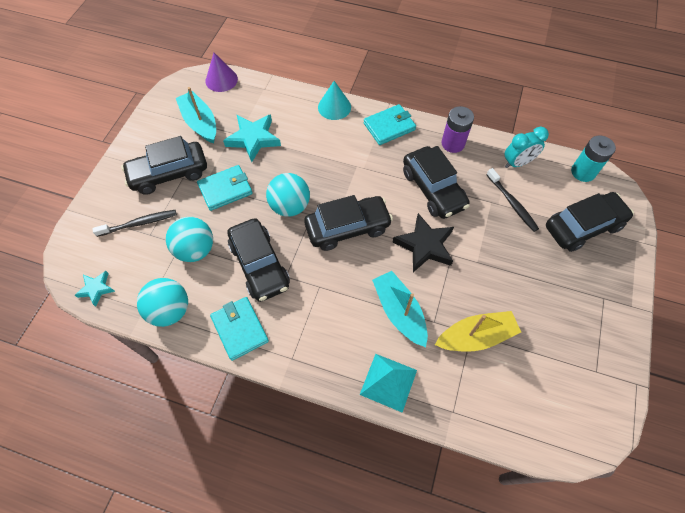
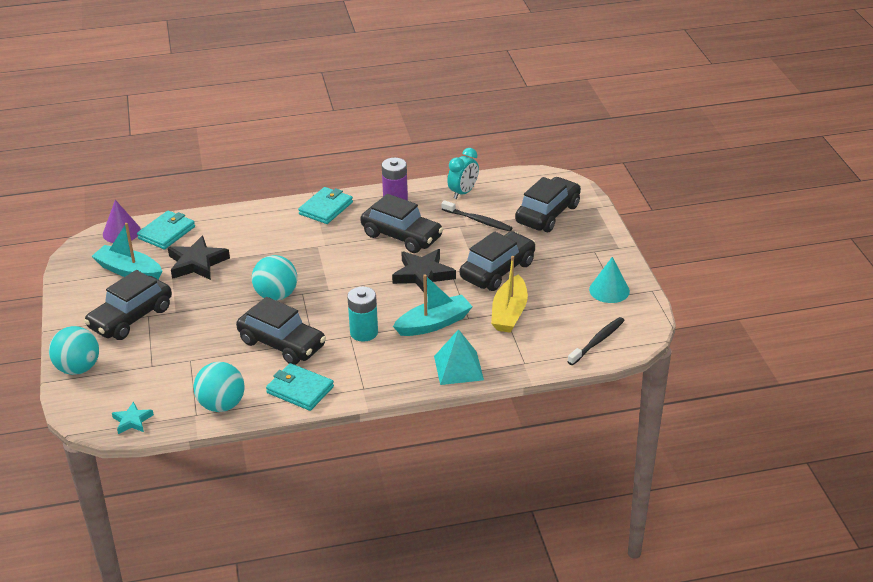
camera: 30 degrees left, 25 degrees down
(139, 223) = (133, 362): black toothbrush -> black toothbrush (597, 341)
(195, 249) = (209, 358): turquoise ball -> turquoise ball (78, 368)
(225, 189) = (201, 307): turquoise wallet -> turquoise wallet (166, 233)
(253, 139) = (197, 263): turquoise star -> black star
(334, 107) = (260, 212): turquoise cone -> turquoise cone (609, 290)
(347, 228) = (344, 289): black car -> black car (497, 270)
(399, 312) = (434, 323): turquoise boat -> turquoise boat turned 120 degrees clockwise
(475, 336) = (509, 313): yellow boat -> yellow boat turned 150 degrees clockwise
(583, 172) = (523, 179): turquoise battery -> turquoise battery (364, 332)

